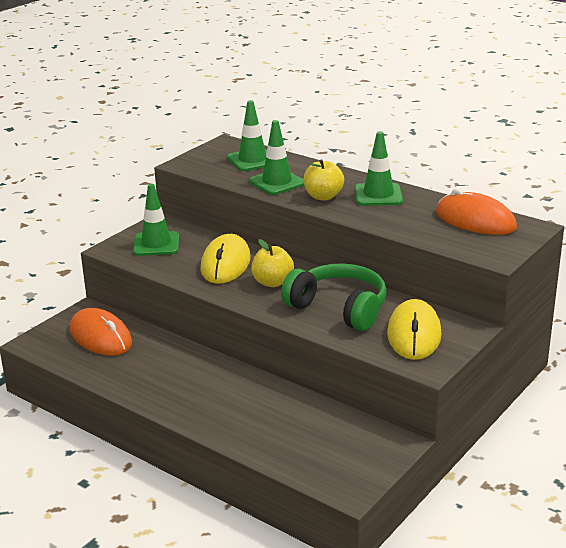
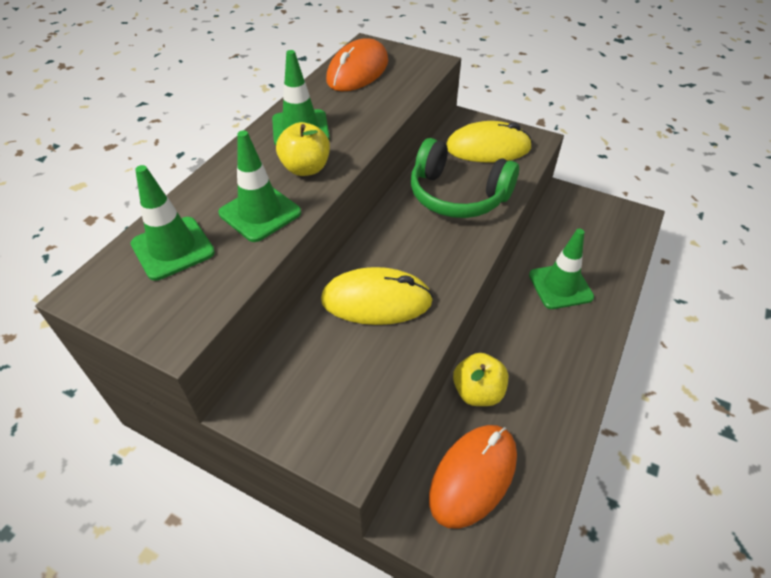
camera: 100 degrees left, 20 degrees up
(156, 244) = (326, 394): green traffic cone -> green traffic cone (560, 286)
(272, 282) = (415, 250): yellow apple -> yellow apple (478, 392)
(339, 308) = (457, 195): green headphones -> green headphones turned 90 degrees counterclockwise

